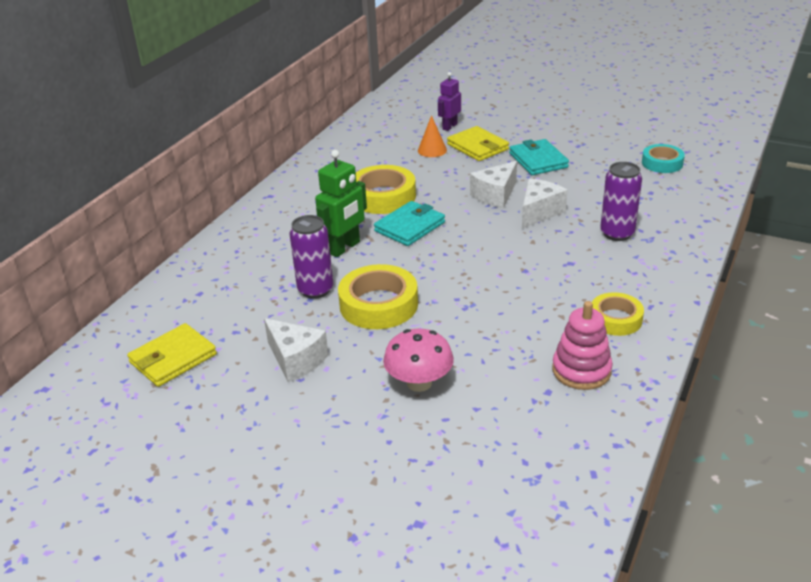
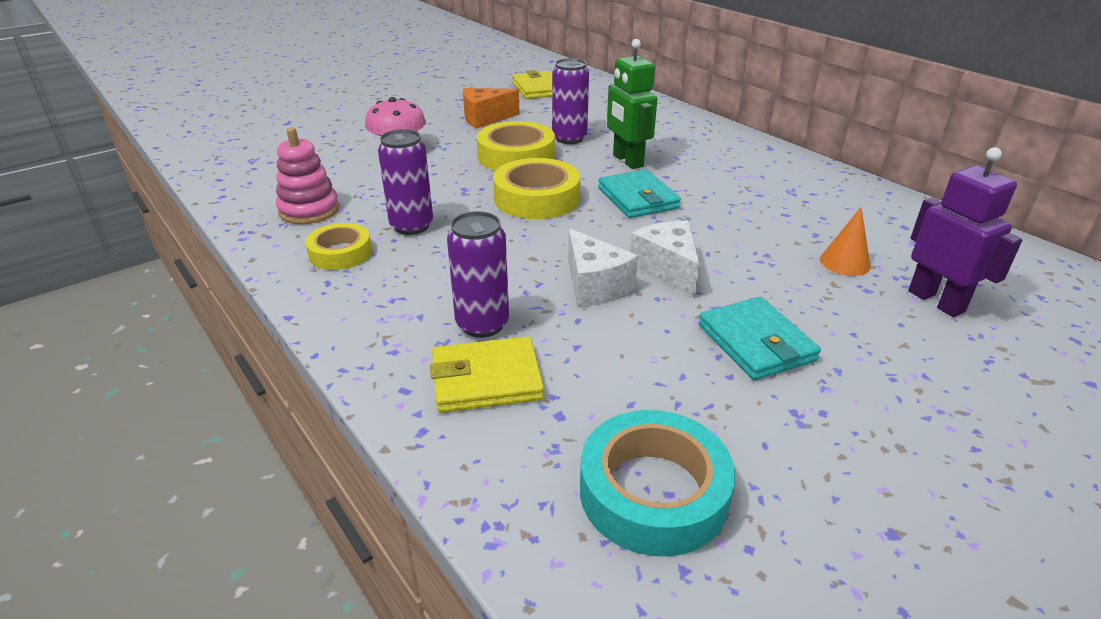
camera: 115 degrees right, 0 degrees up
(296, 360) = (485, 118): white cheese -> orange cheese
(383, 197) = (722, 200): yellow tape -> yellow tape (537, 198)
(449, 126) = (936, 301): purple robot -> purple robot, size x1.53
(477, 147) = (839, 303): yellow wallet -> yellow wallet (486, 379)
(538, 160) = (756, 342): turquoise wallet -> turquoise wallet turned 60 degrees clockwise
(547, 305) = (411, 226): none -> purple can
(662, 163) = (653, 492): turquoise tape -> turquoise tape, size x1.58

